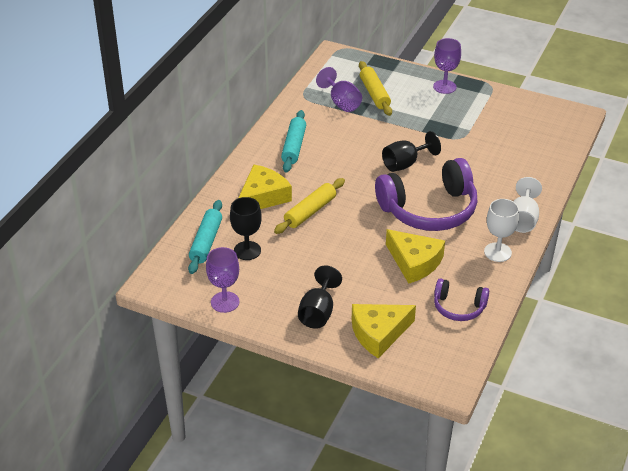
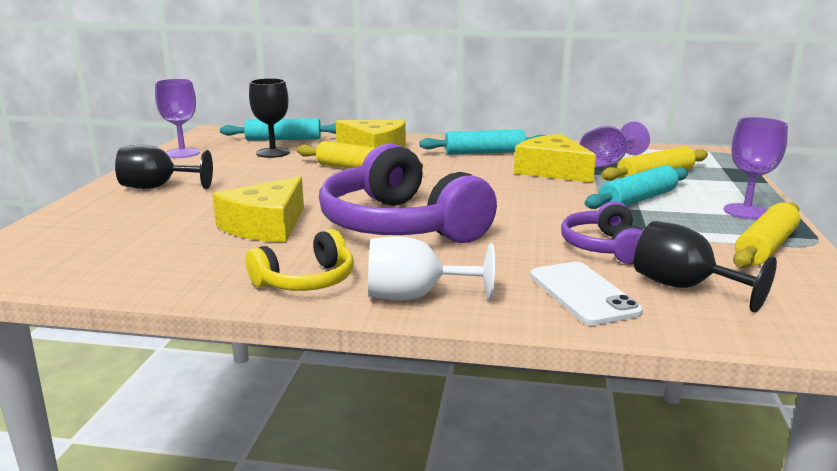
camera: 75 degrees right, 20 degrees down
(378, 333) = (107, 218): yellow cheese -> yellow cheese (552, 171)
(405, 164) = (504, 203): black goblet -> black goblet (684, 287)
(414, 114) = (637, 199): none -> turquoise rolling pin
(459, 307) = (155, 261): purple headphones -> purple headphones (604, 247)
(492, 101) = (765, 247): none -> yellow rolling pin
(497, 252) = (306, 281): white goblet -> yellow headphones
(529, 170) = (583, 293): none -> white phone

